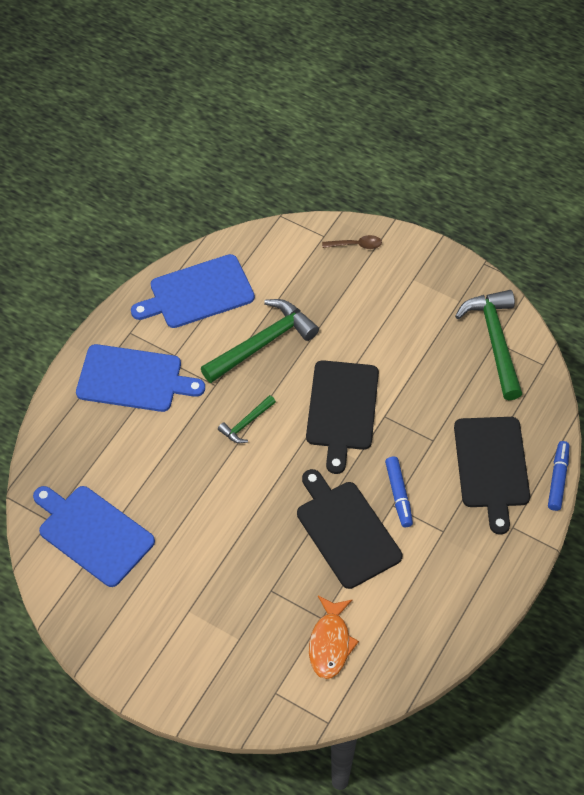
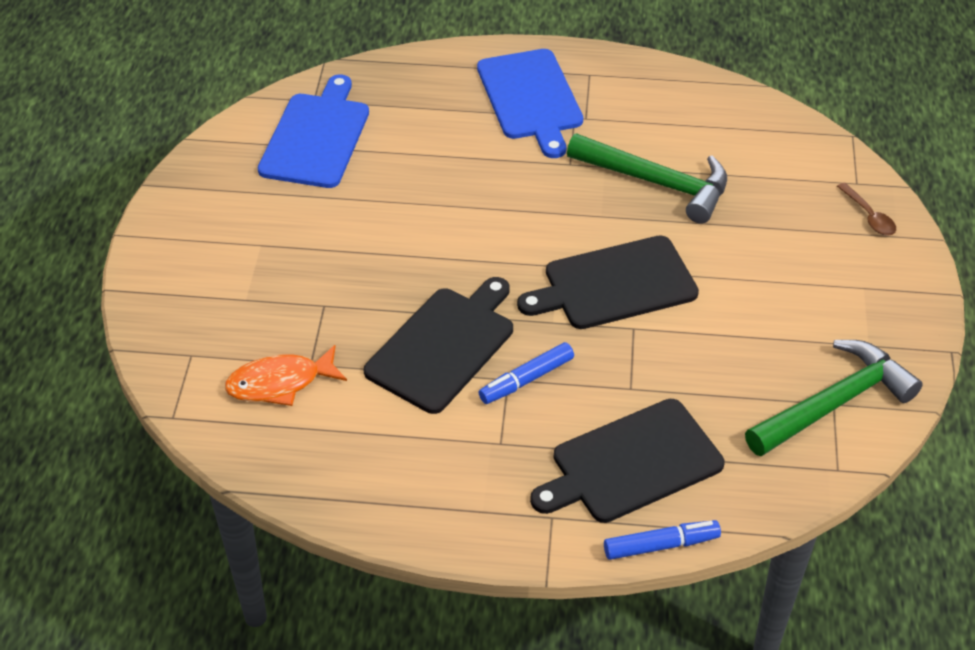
camera: 65 degrees right, 10 degrees down
(198, 293) = (684, 107): blue cutting board -> none
(246, 423) = (535, 207): green hammer -> none

